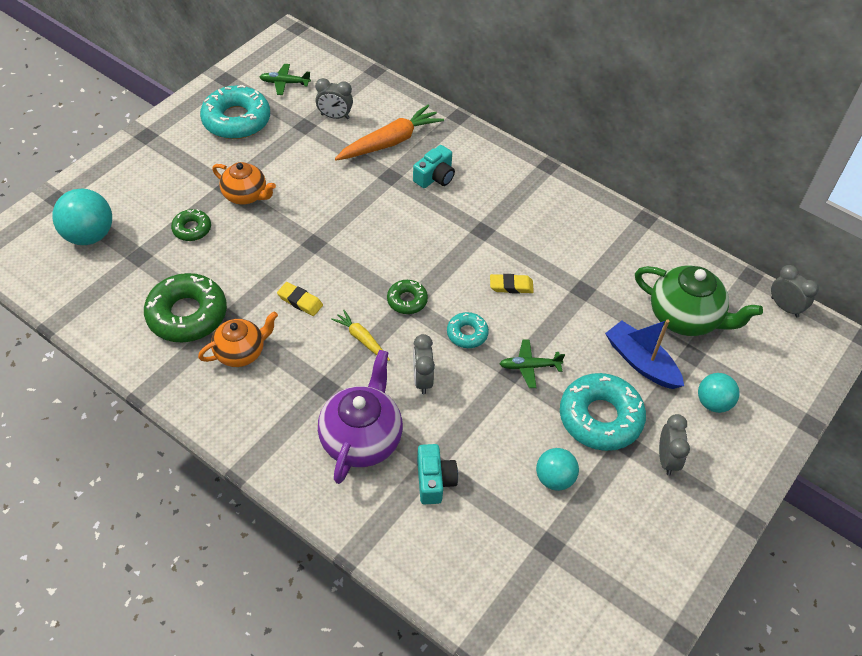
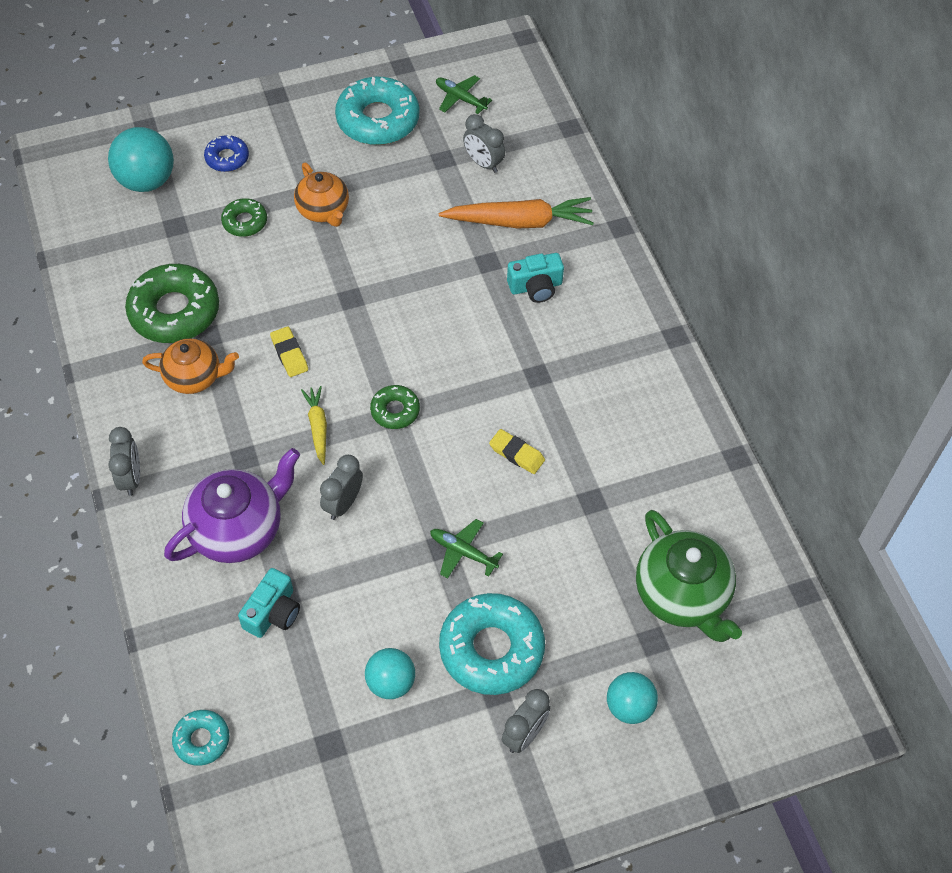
camera: 35 degrees right, 5 degrees up
(142, 192) = (227, 158): none -> blue donut
(467, 334) = (427, 480): turquoise donut -> turquoise donut (202, 740)
(641, 362) = (587, 616): blue boat -> none
(784, 307) = (813, 650): grey clock -> grey clock (131, 478)

